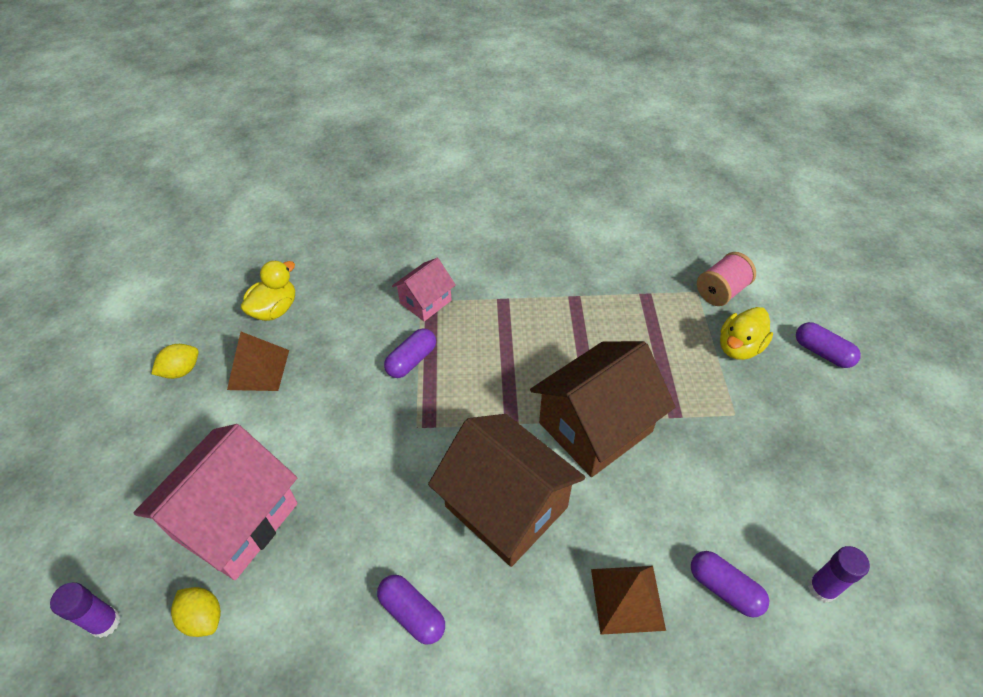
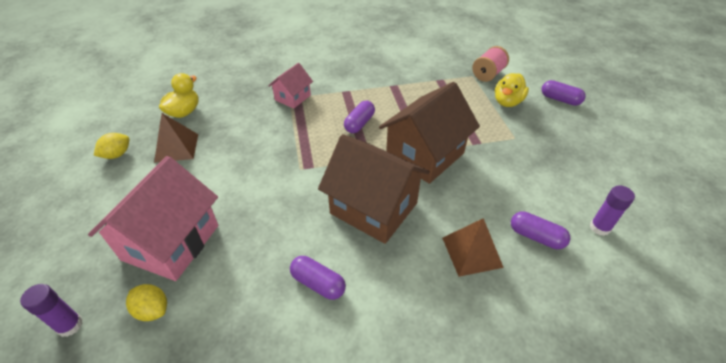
camera: 10 degrees left, 5 degrees down
(411, 360) = (289, 131): purple capsule -> purple capsule (359, 123)

